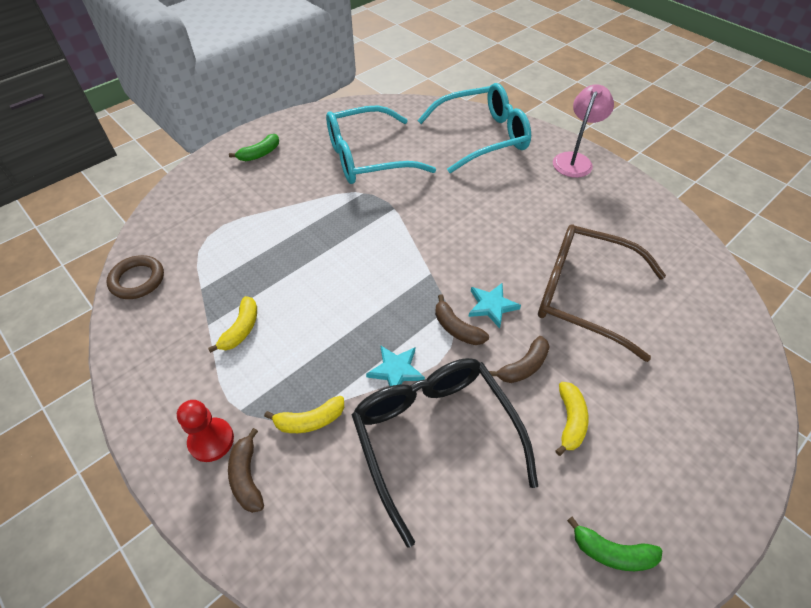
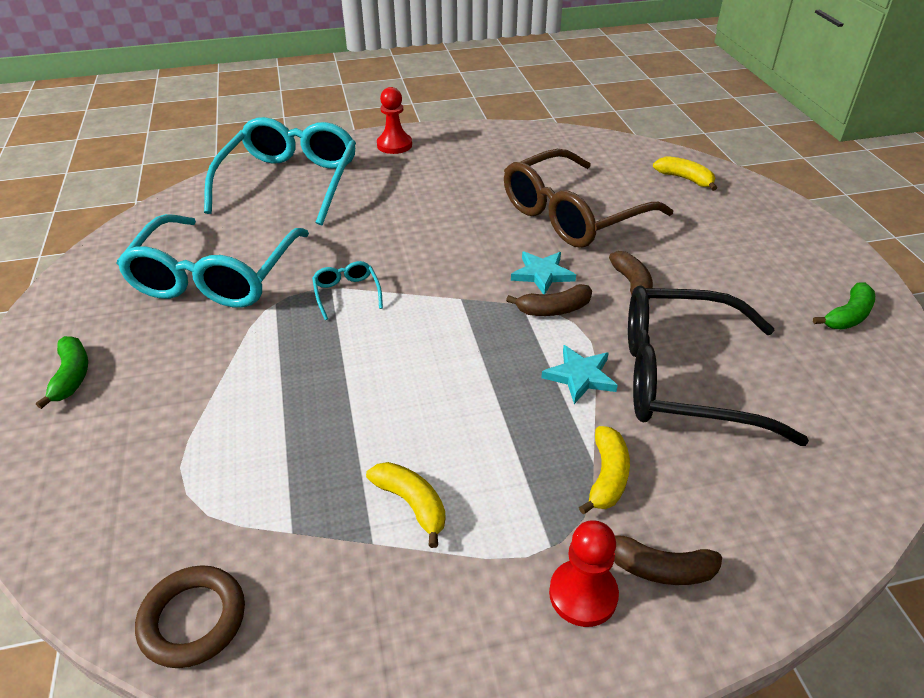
camera: 60 degrees left, 10 degrees down
(394, 217) = (347, 293): none -> turquoise glasses
(570, 421) = (709, 283): yellow banana -> yellow banana (685, 179)
(574, 160) = (394, 145): pink lamp -> red pawn

